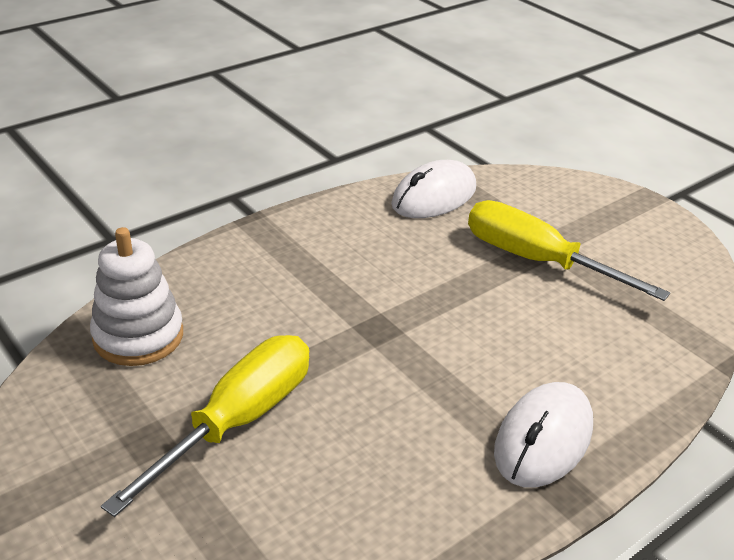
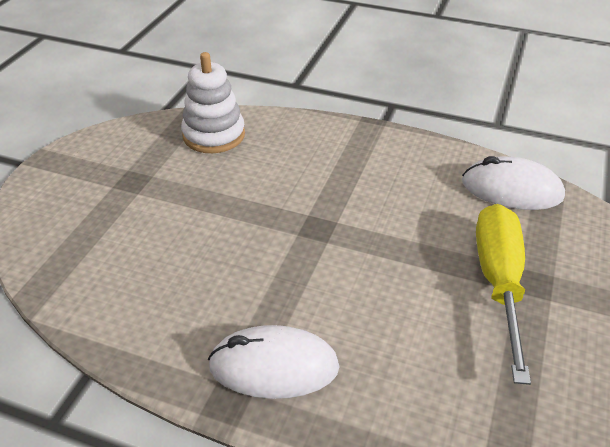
camera: 60 degrees right, 5 degrees up
(239, 419) = (175, 206): yellow screwdriver -> none

